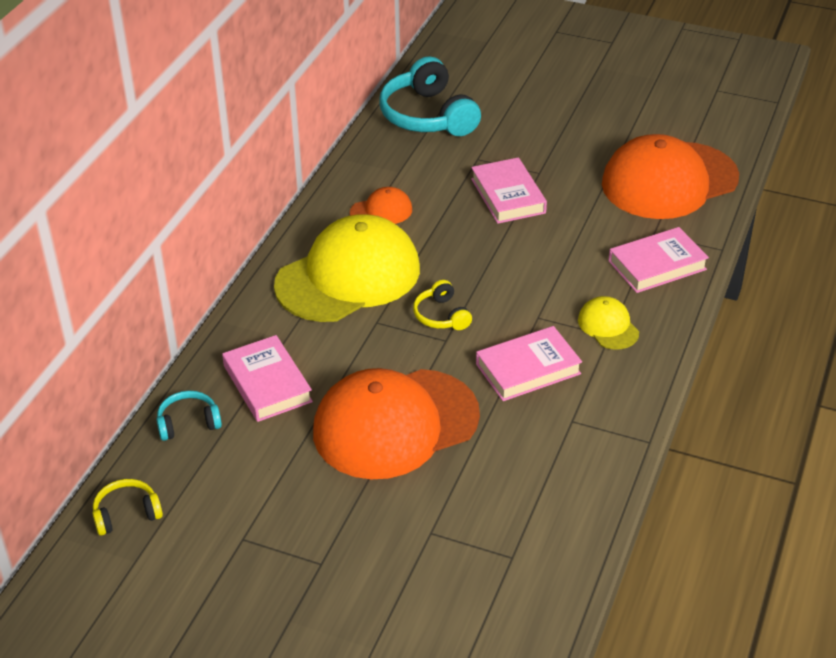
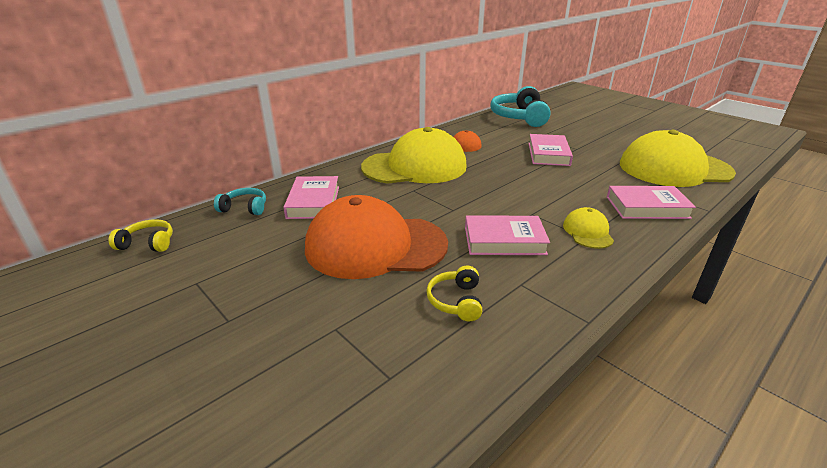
camera: 25 degrees right, 10 degrees down
(441, 316) = (460, 197): yellow headphones -> yellow headphones (456, 301)
(669, 181) = (674, 168): orange cap -> yellow cap

